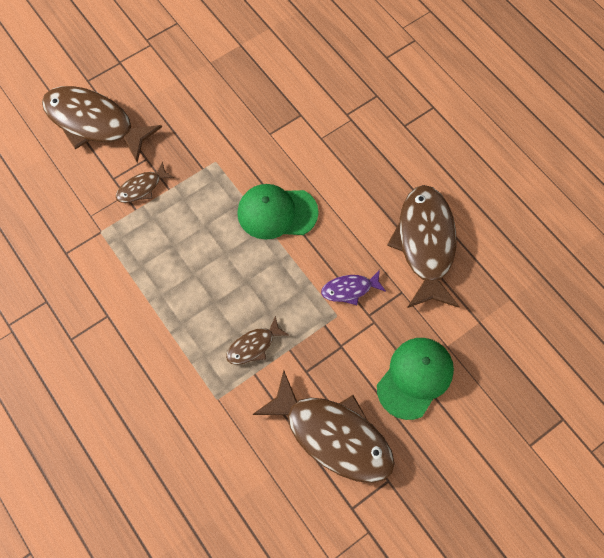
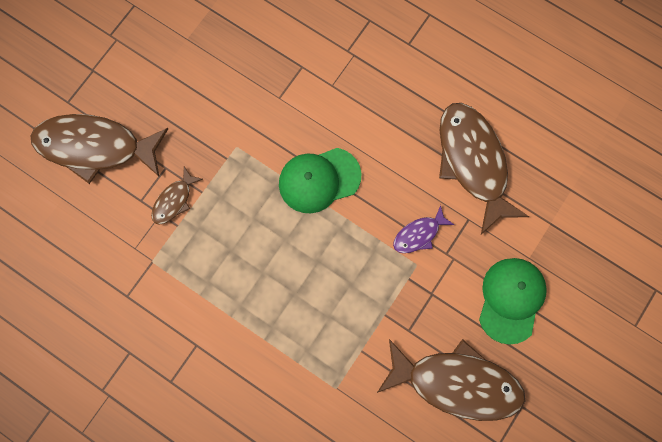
camera: 20 degrees left, 10 degrees up
(253, 346) = (349, 324): brown fish -> none

